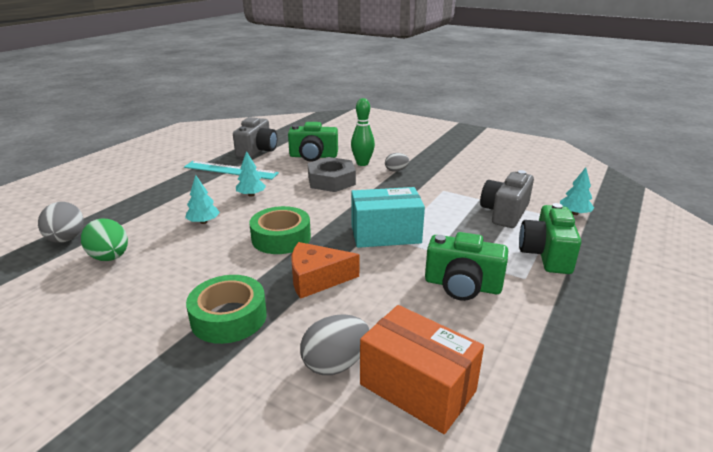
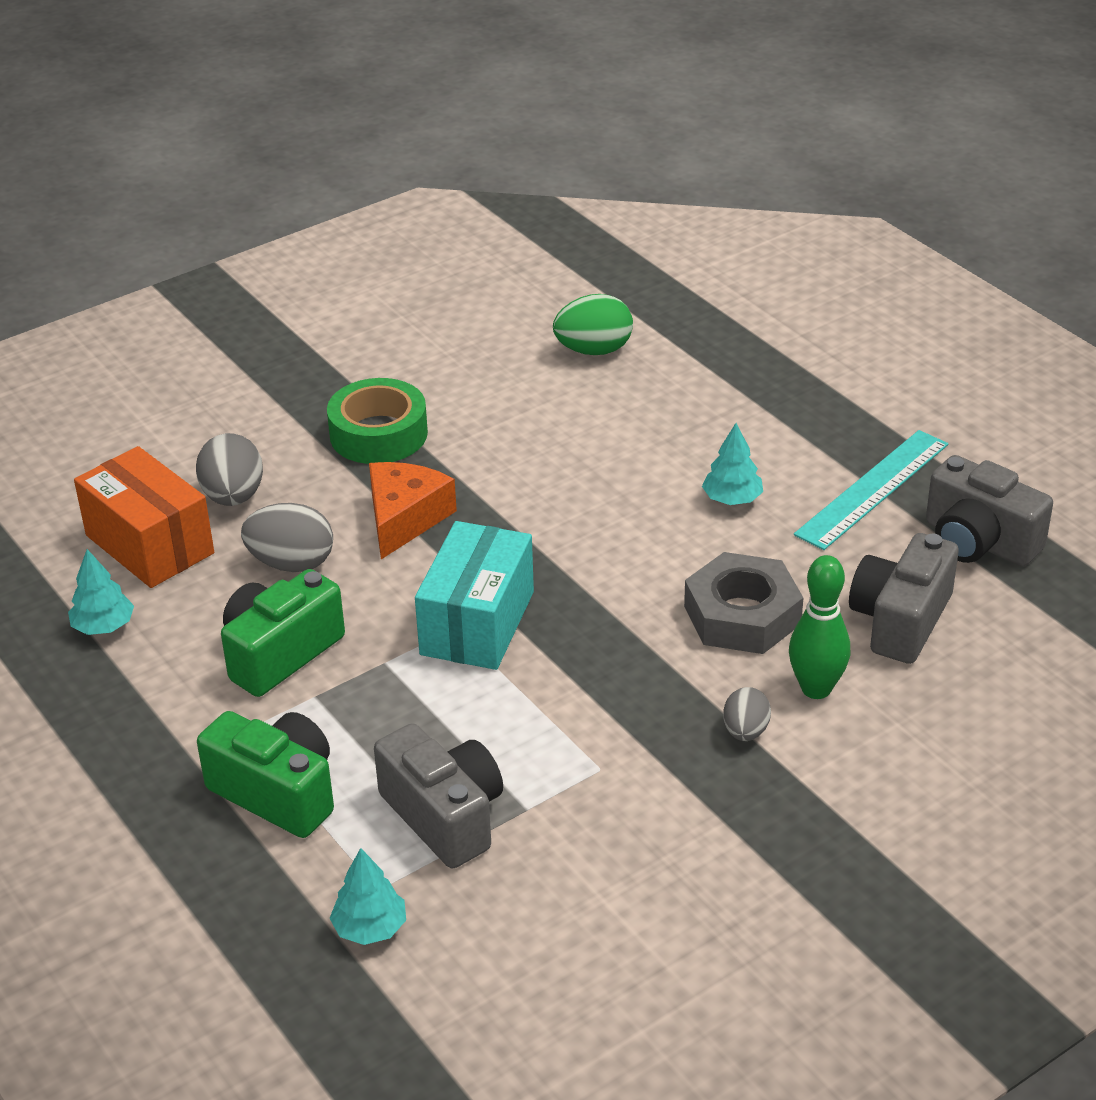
camera: 115 degrees right, 10 degrees up
(66, 239) = (675, 314): grey egg -> grey egg (291, 563)
(203, 222) = (653, 436): turquoise tree -> turquoise tree (104, 626)
(281, 238) = (545, 507): green tape -> none
(313, 156) = (900, 620): green camera -> grey camera
(417, 387) = (149, 544): orange box -> orange box turned 75 degrees clockwise

